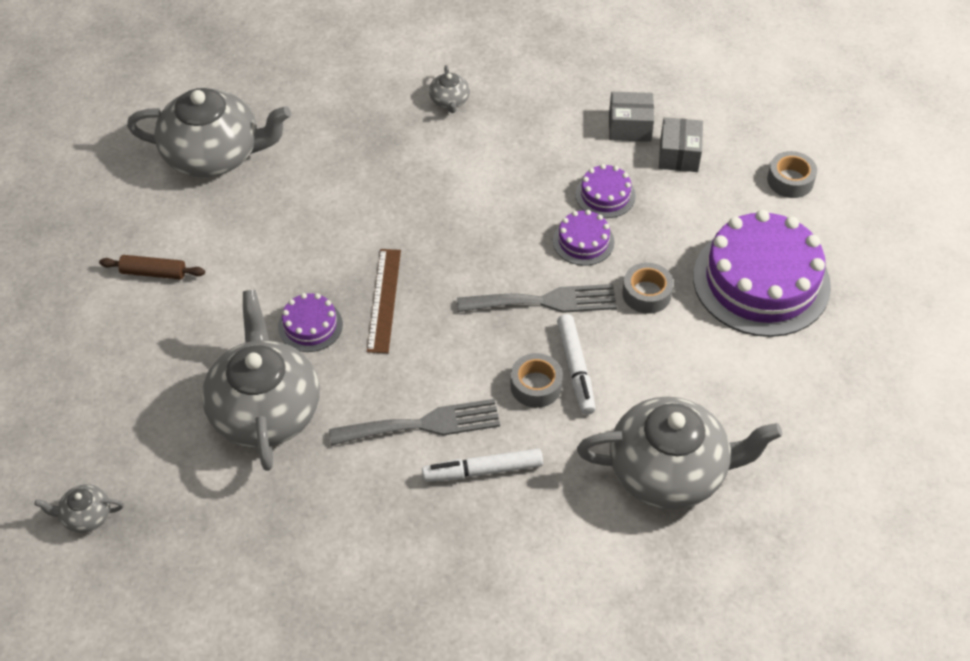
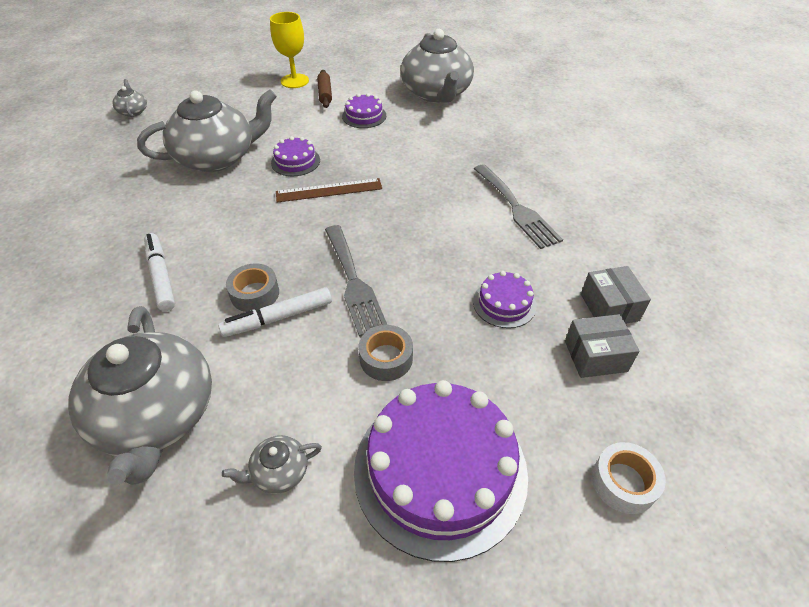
camera: 75 degrees right, 5 degrees down
(96, 303) = (294, 81): none -> yellow goblet
(423, 424) = (208, 234): grey fork -> grey fork (517, 208)
(449, 100) = (559, 184): grey teapot -> grey teapot (279, 472)
(583, 241) = (437, 297): purple cake -> purple cake (364, 116)
(790, 180) = (623, 482): grey tape -> white tape

